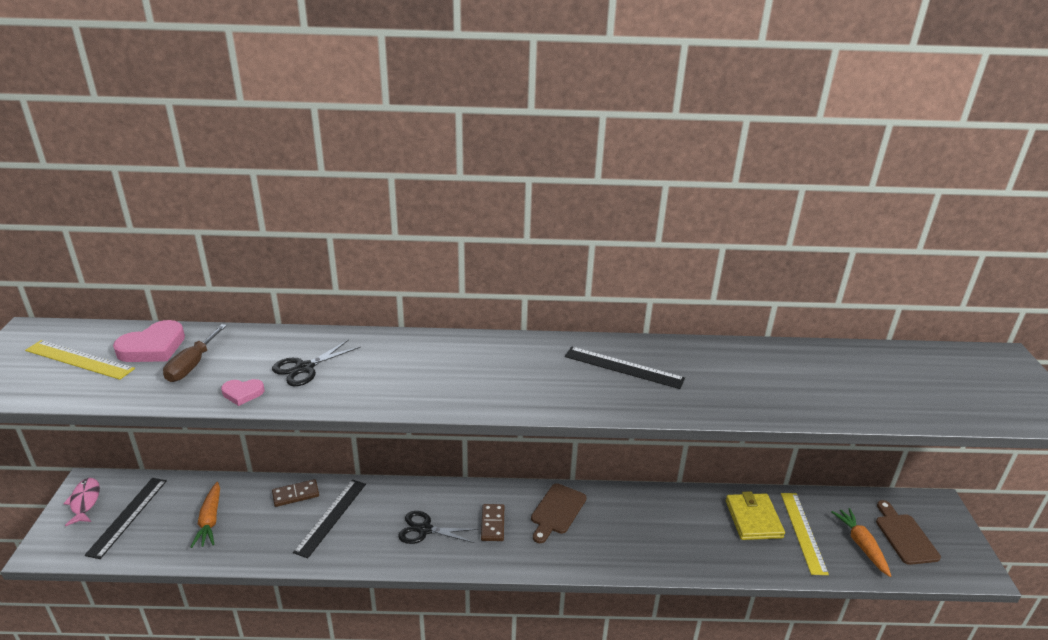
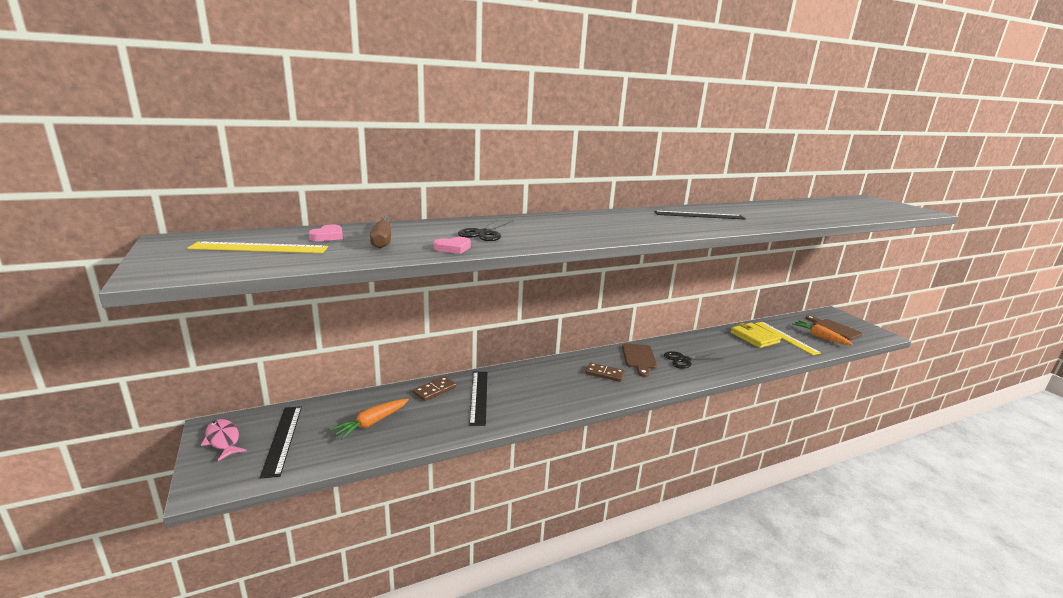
camera: 25 degrees left, 10 degrees down
(153, 347) = (328, 236): pink heart -> pink heart, size x0.57
(210, 520) = (371, 423): orange carrot -> orange carrot turned 75 degrees clockwise
(424, 529) = (560, 387): black scissors -> black scissors (684, 360)
(493, 524) = (604, 374): brown domino -> brown domino turned 45 degrees counterclockwise

